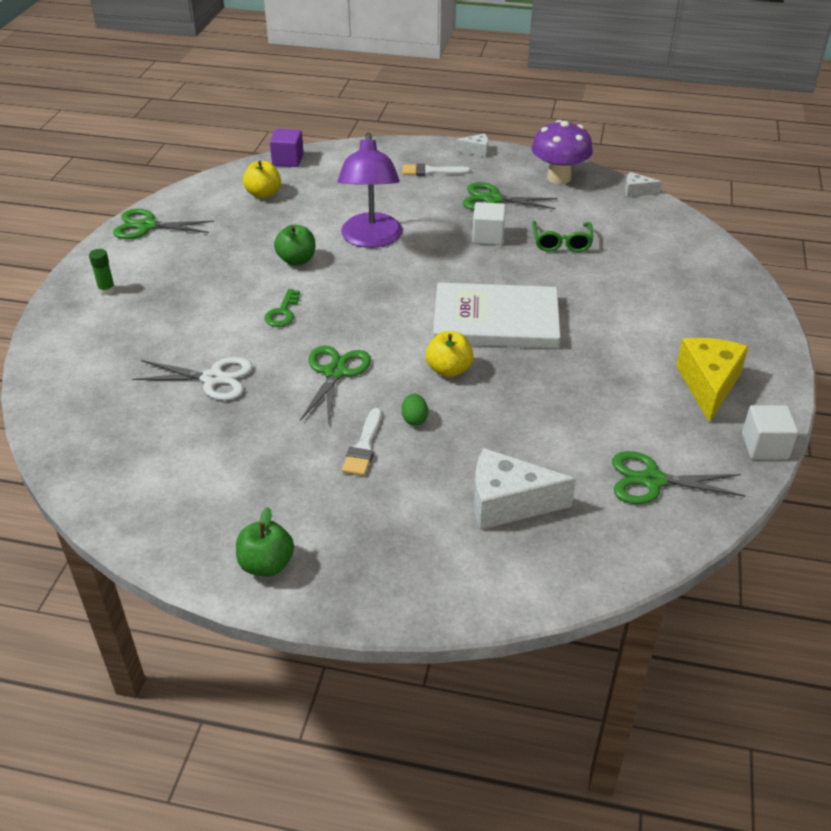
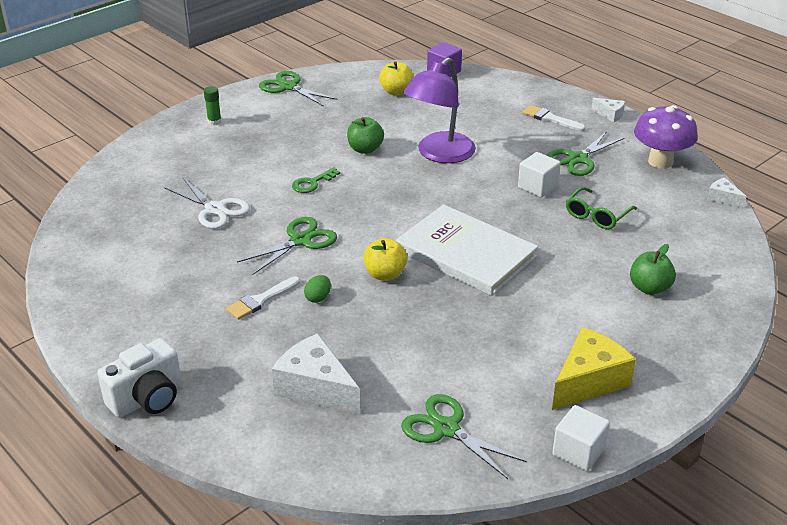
camera: 35 degrees right, 5 degrees down
(266, 564) = (113, 345): green apple -> green apple (649, 288)
(365, 597) = (147, 399): none -> white camera
(493, 199) = (577, 159): green scissors -> green scissors turned 90 degrees counterclockwise

